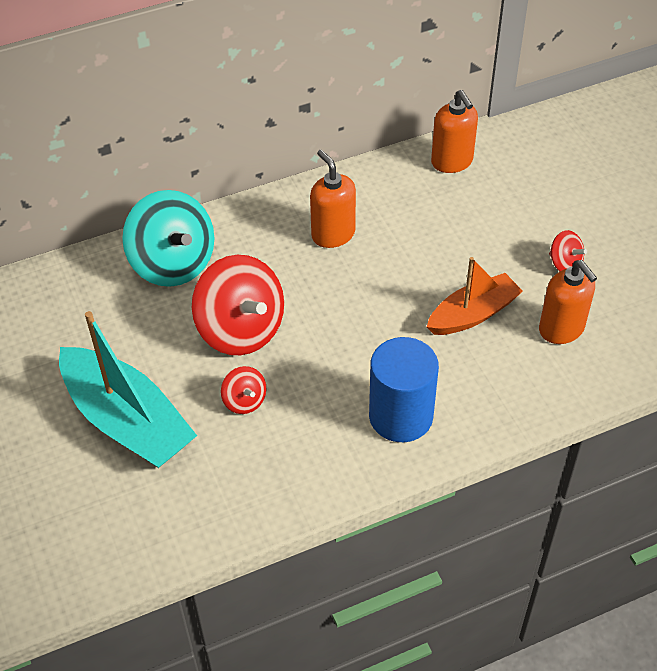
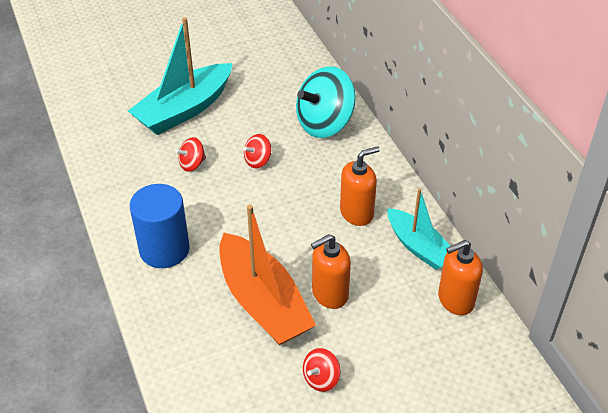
camera: 90 degrees right, 5 degrees down
(241, 330) = (258, 161): red spinning top -> red spinning top, size x0.46
(382, 185) = (419, 247): none -> turquoise boat
(473, 314) = (263, 302): orange boat -> orange boat, size x1.58
(561, 329) = (241, 366): orange soap dispenser -> orange soap dispenser (329, 294)

